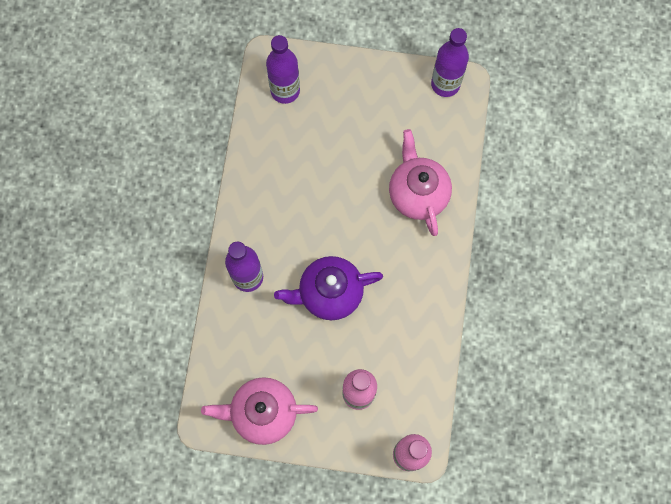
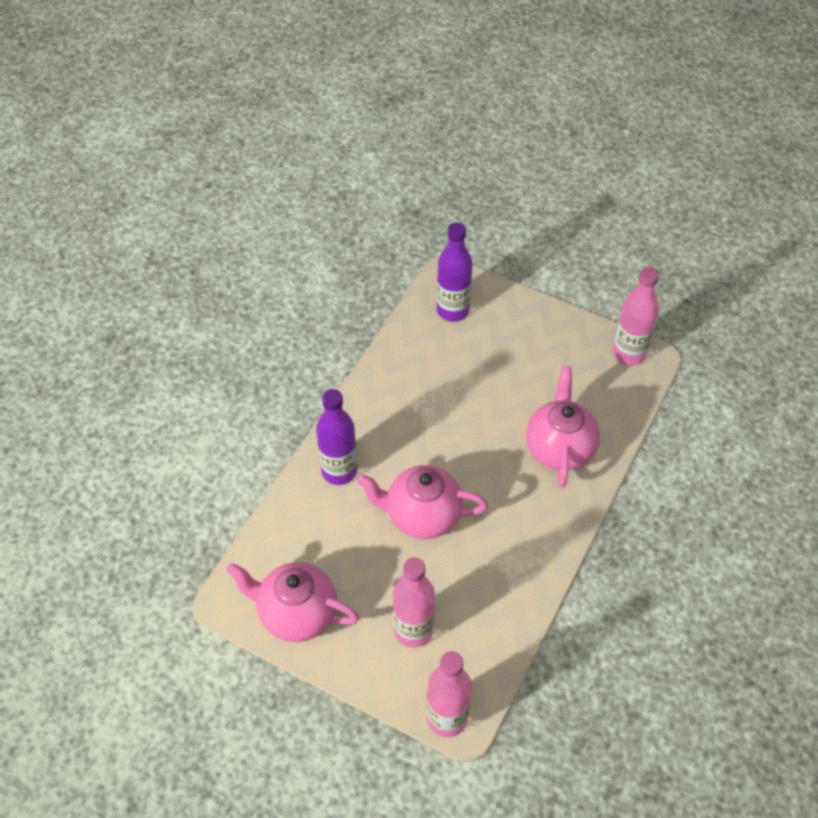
camera: 20 degrees right, 20 degrees down
(329, 293) = (422, 515): purple teapot -> pink teapot
(445, 84) = (628, 353): purple bottle -> pink bottle

